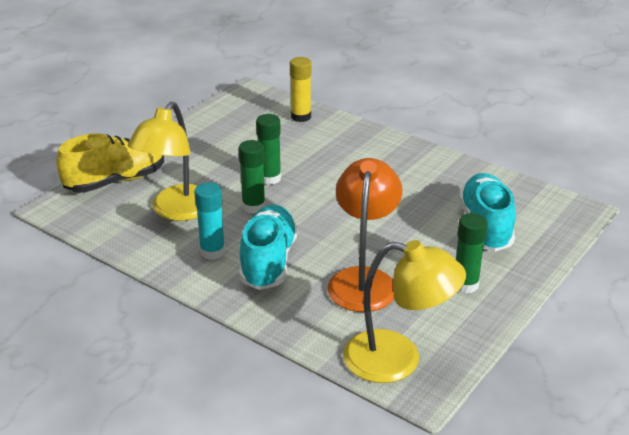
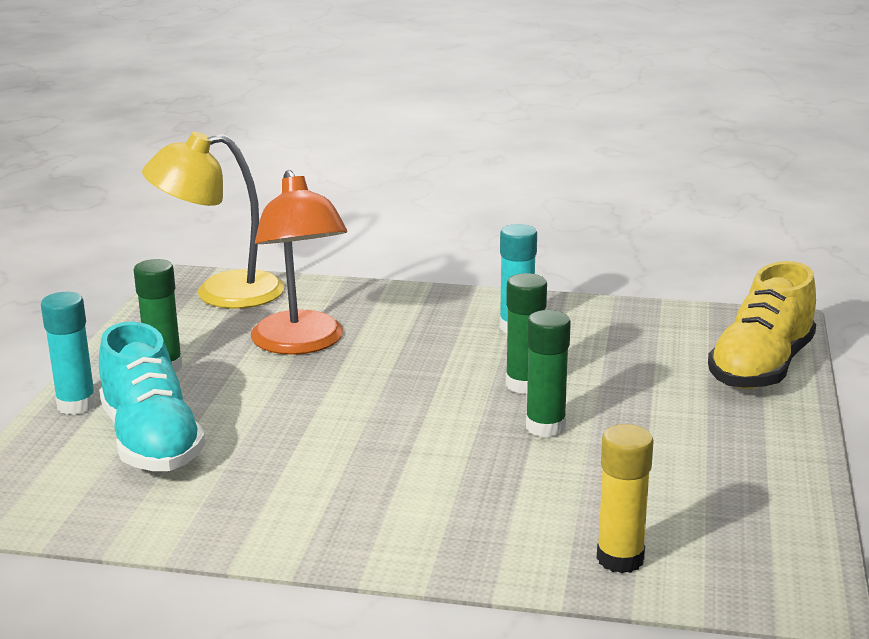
camera: 155 degrees right, 10 degrees down
(176, 211) = (621, 355): yellow lamp -> none
(268, 262) = (436, 334): turquoise shoe -> none
(528, 267) = (76, 405): none -> turquoise glue stick

